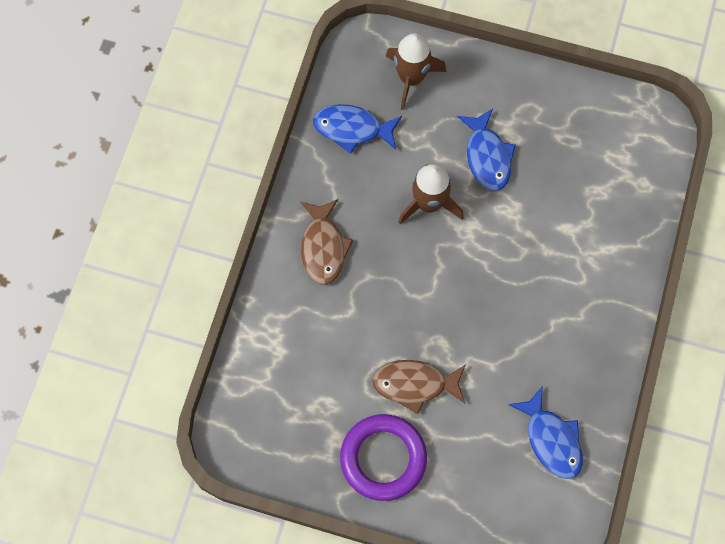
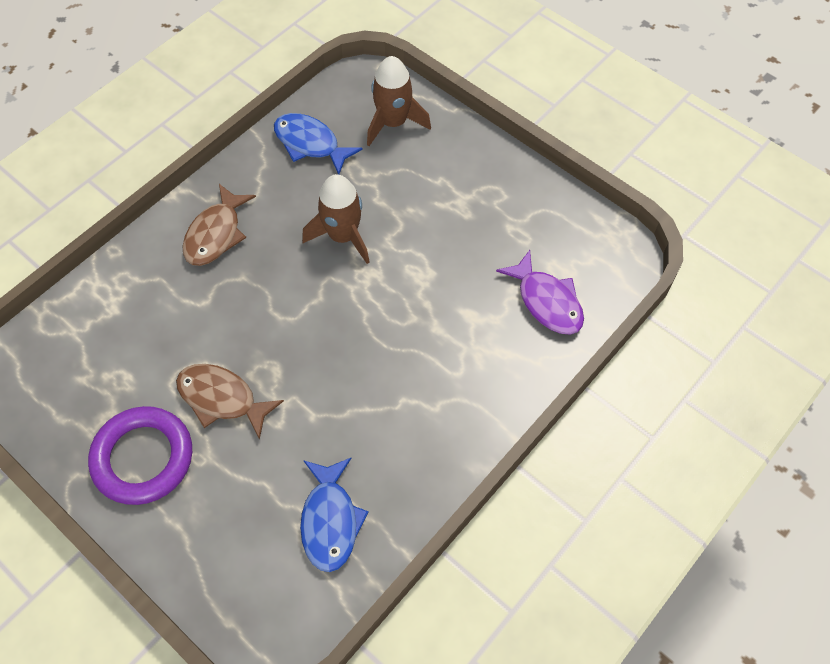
camera: 25 degrees right, 10 degrees down
(487, 156) = (426, 217): blue fish -> none
(620, 190) = (546, 301): none -> purple fish

